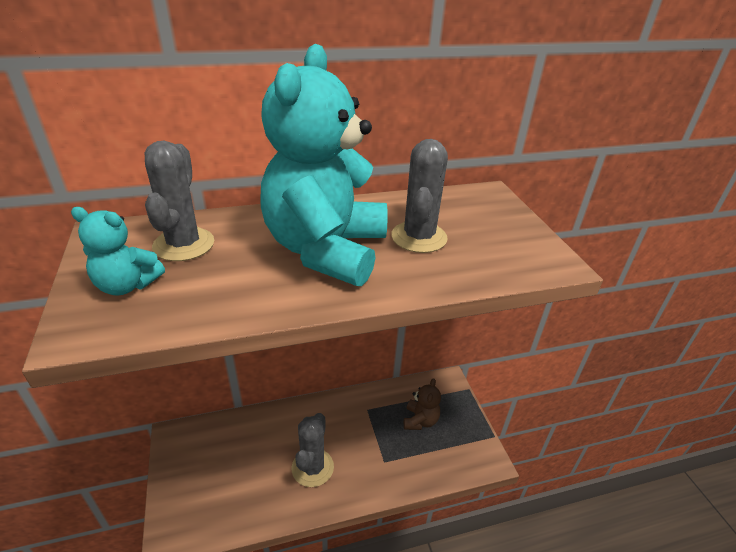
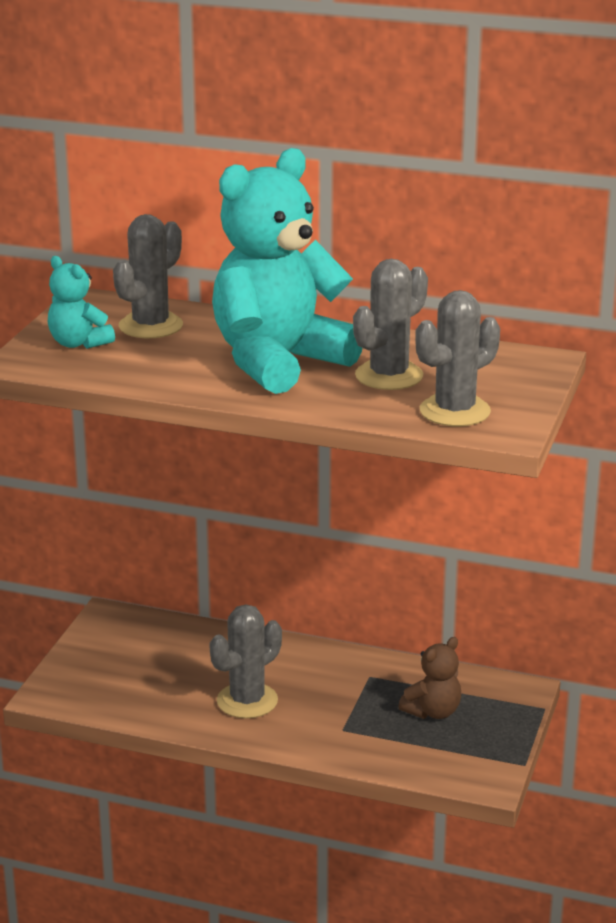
camera: 35 degrees right, 10 degrees down
(501, 256) = (455, 411): none -> grey cactus

